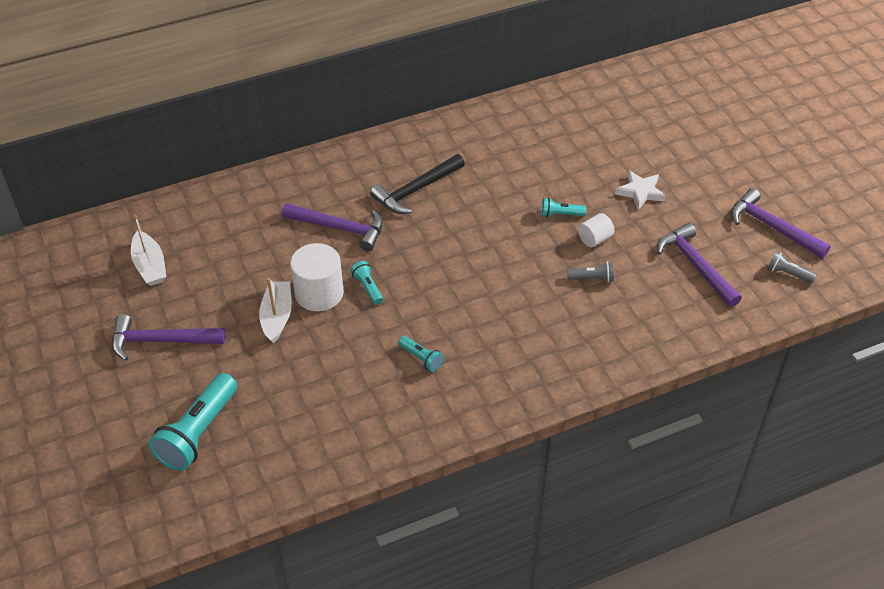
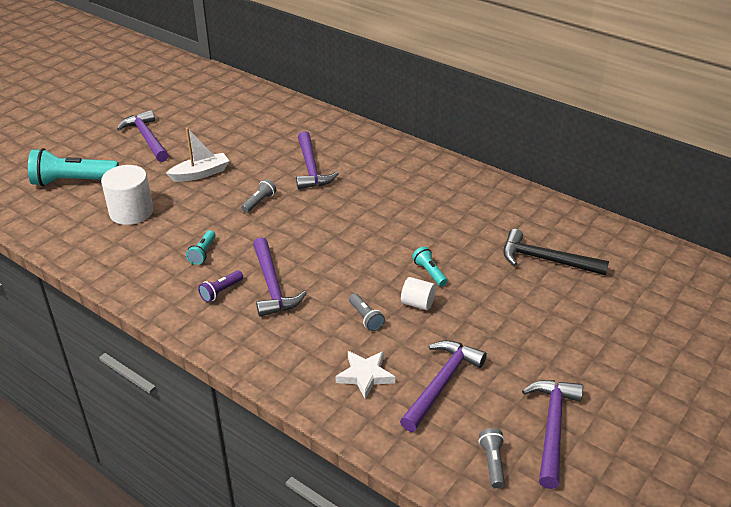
camera: 60 degrees right, 10 degrees down
(150, 266) = (211, 110): white boat -> none
(319, 293) = (237, 183): white cylinder -> white cylinder (131, 212)
(368, 287) = (259, 202): turquoise flashlight -> grey flashlight
(416, 190) = (385, 188): black hammer -> black hammer (546, 260)
(491, 363) = (221, 291): none -> purple flashlight
(507, 324) = (272, 286): none -> purple hammer
(640, 192) = (508, 313): white star -> white star (365, 375)

